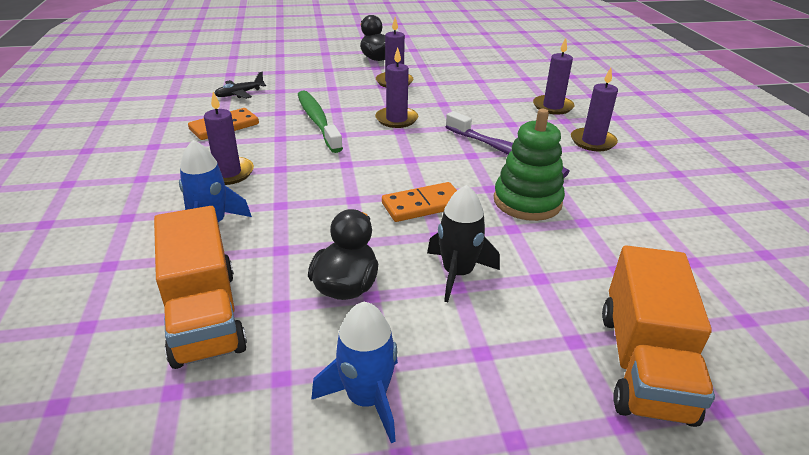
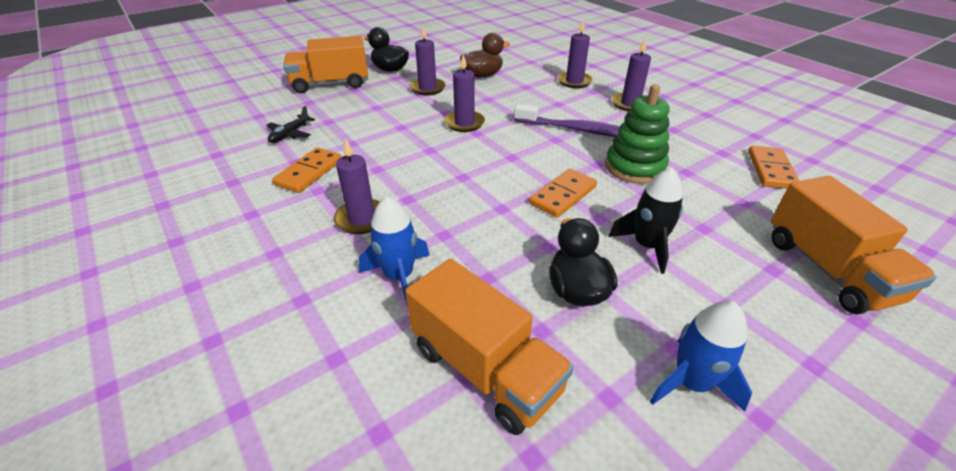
camera: 25 degrees left, 5 degrees up
(312, 61) = (331, 84): none -> orange truck
(317, 121) = (396, 143): green toothbrush -> none
(460, 81) = (482, 75): none -> brown duck
(693, 248) = (771, 170): none -> orange domino

